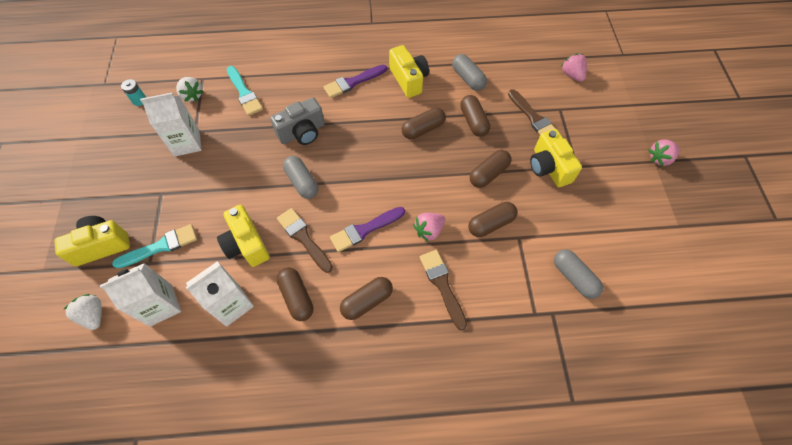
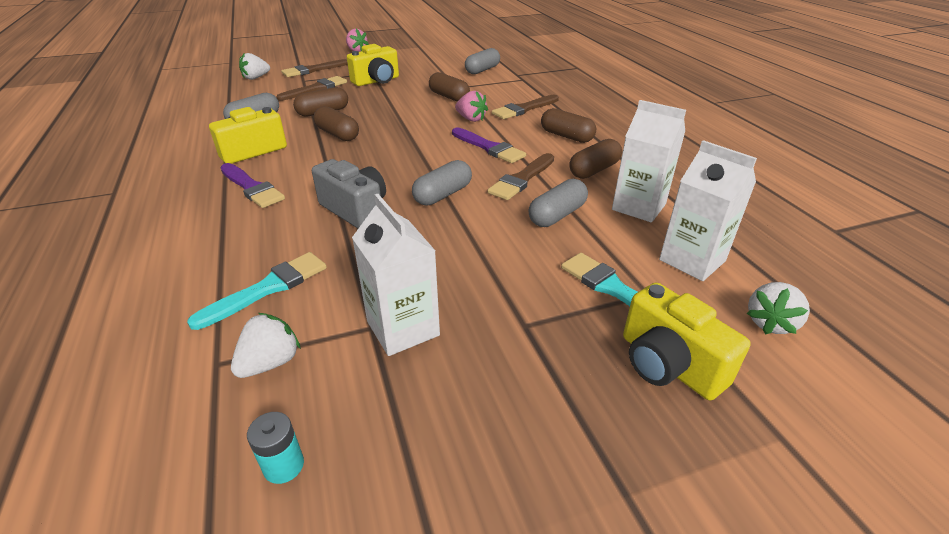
camera: 105 degrees left, 25 degrees down
(246, 244) = (557, 215): yellow camera -> grey capsule
(488, 174) = (392, 101): brown capsule -> none
(572, 75) = (256, 78): pink strawberry -> white strawberry
(591, 117) = (313, 70): none -> brown brush

